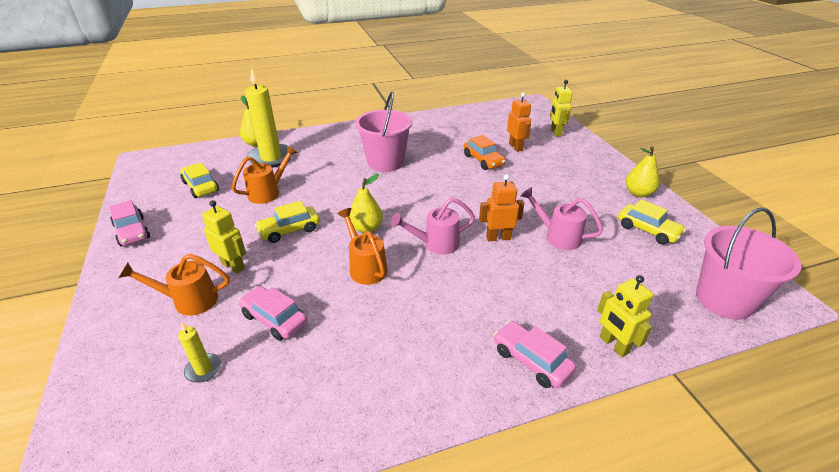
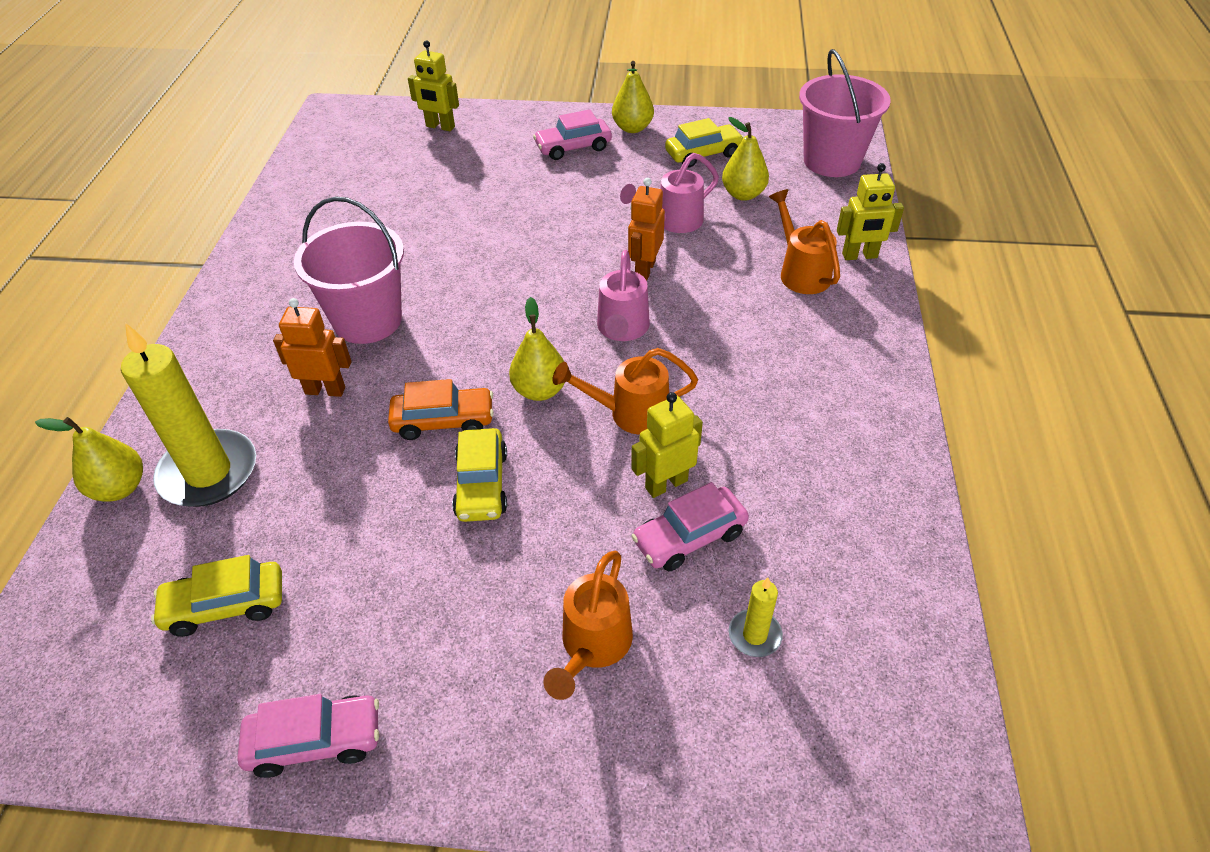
camera: 65 degrees left, 10 degrees up
(233, 266) = (535, 575): yellow robot -> yellow robot (666, 484)
(268, 192) = (338, 496): orange watering can -> orange watering can (801, 272)
(483, 160) = (454, 218): orange car -> orange car (443, 421)
(516, 147) = (445, 175): orange robot -> orange robot (325, 390)
(531, 360) = (858, 320): pink car -> pink car (573, 147)
(622, 261) = (743, 194): none -> yellow pear

